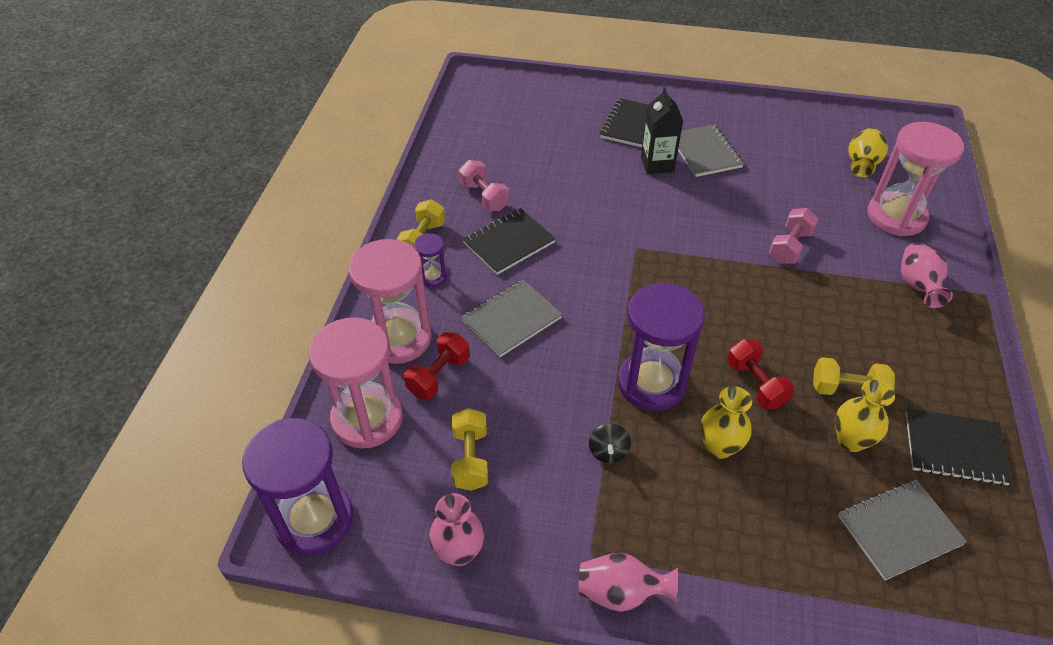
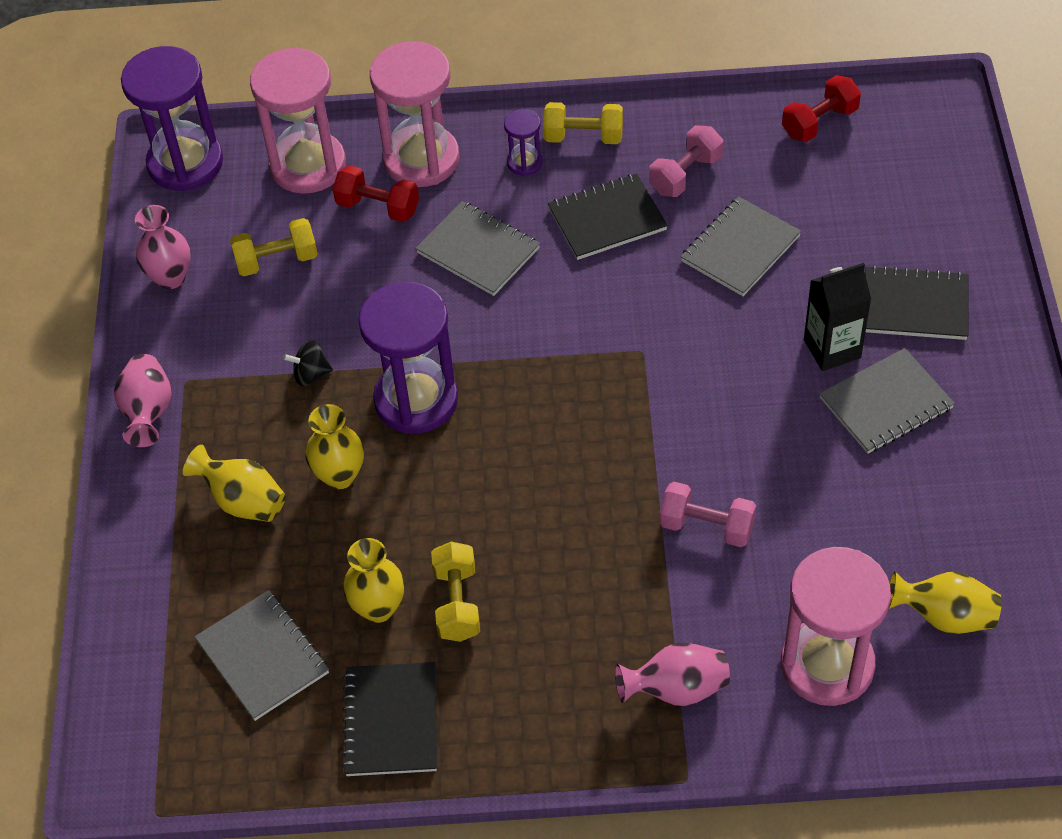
camera: 80 degrees right, 5 degrees up
(509, 243) = (607, 219): black notebook -> black notebook turned 60 degrees counterclockwise
(561, 185) = (740, 249): none -> grey notebook
(737, 524) = (243, 501): none -> yellow vase
(755, 384) = (441, 504): red dumbbell -> red dumbbell (819, 122)

